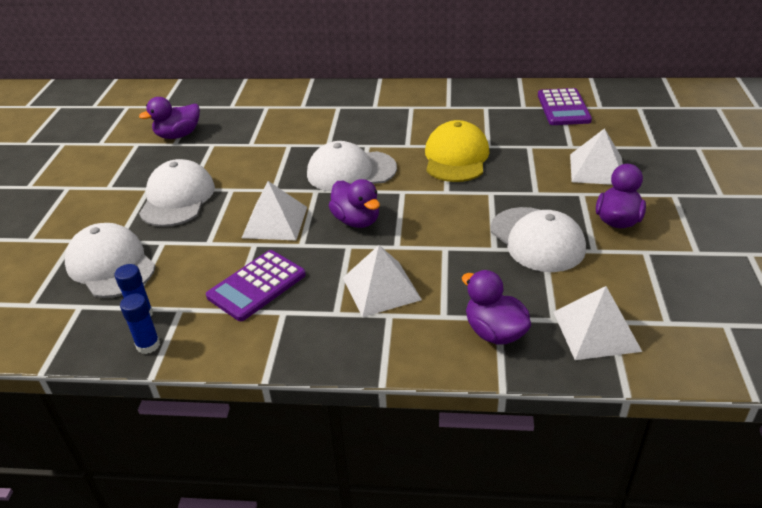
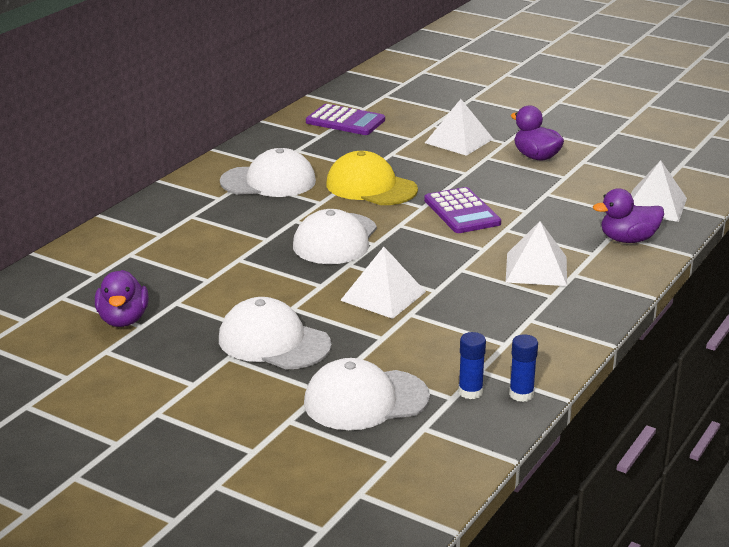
camera: 65 degrees left, 10 degrees down
(256, 286) = (479, 324): purple calculator -> purple calculator (462, 212)
(356, 220) = (424, 256): purple duck -> none
(537, 239) = (531, 192): white cap -> white cap (268, 181)

